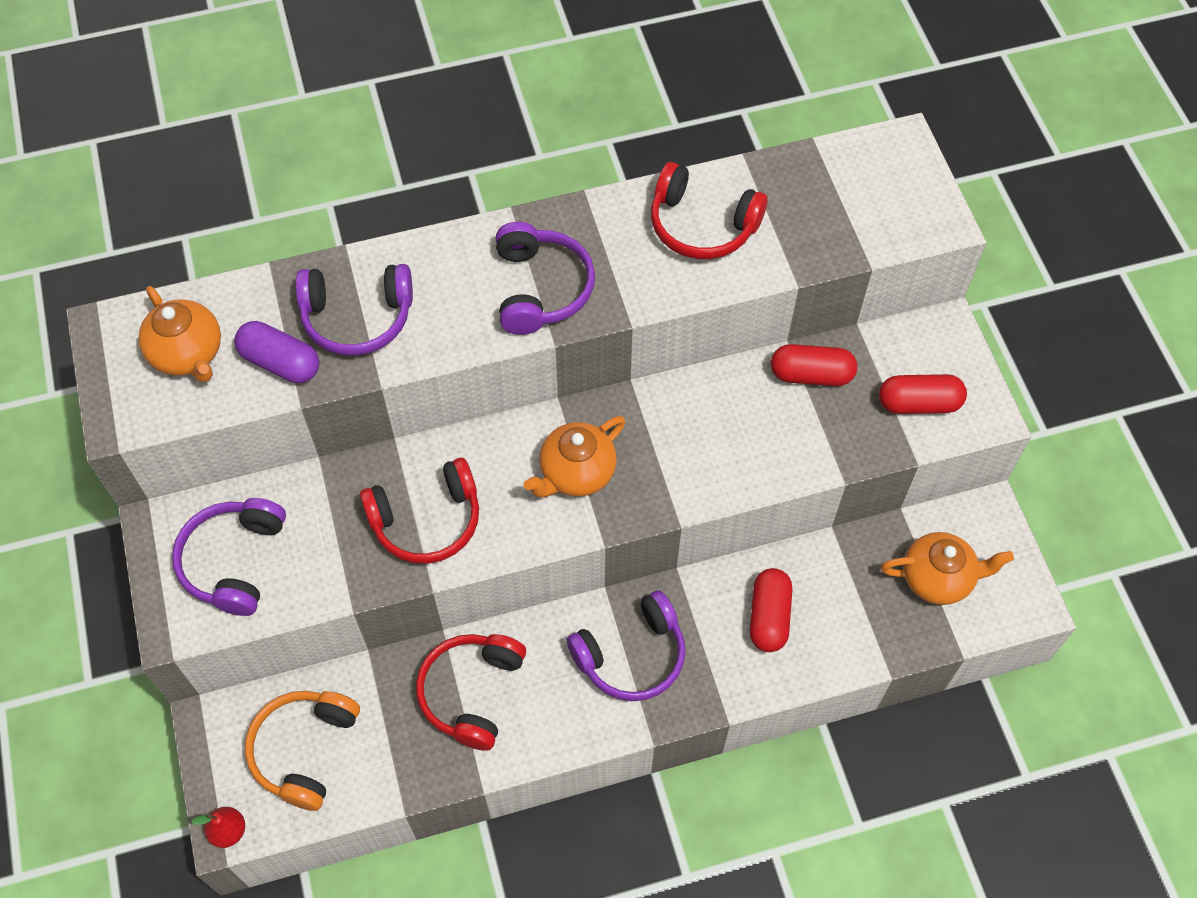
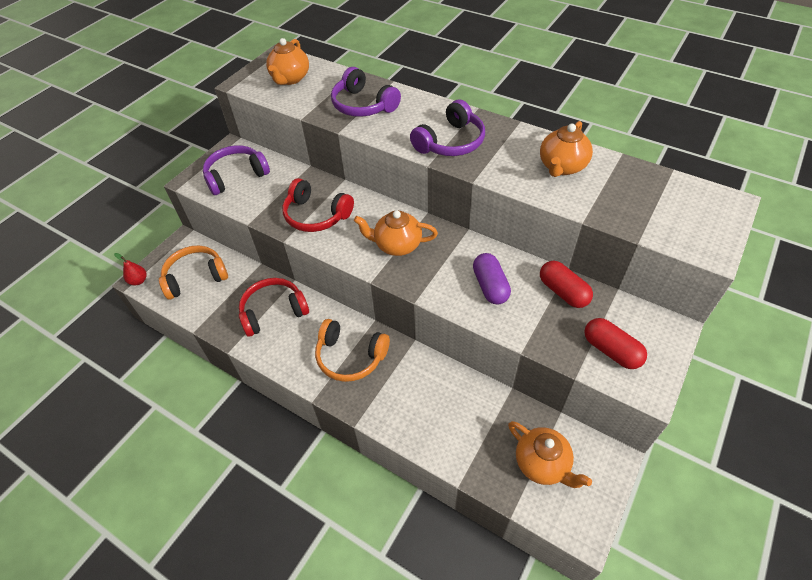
camera: 50 degrees right, 10 degrees down
(280, 362) = (315, 101): purple capsule -> purple capsule (490, 286)
(631, 656) = (350, 357): purple headphones -> orange headphones
(702, 225) = (562, 167): red headphones -> orange teapot
(769, 617) = (431, 398): red capsule -> none

